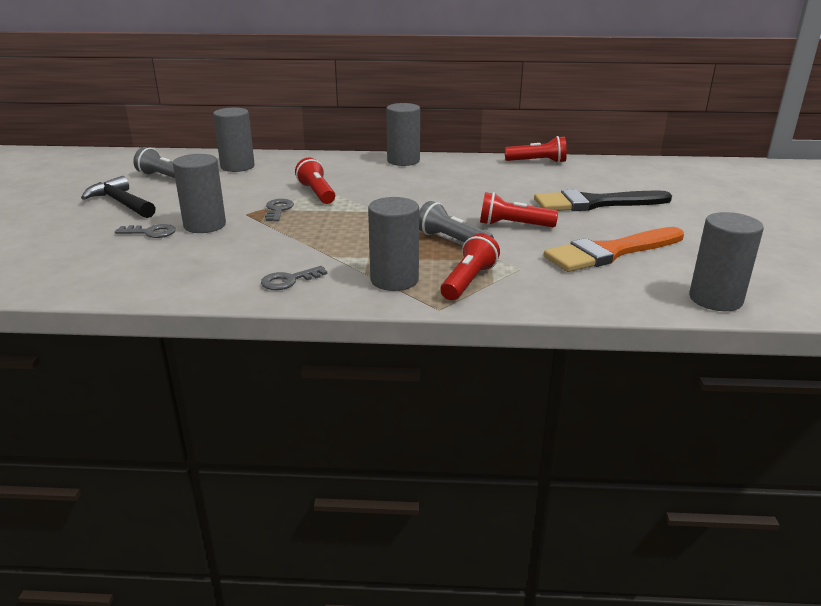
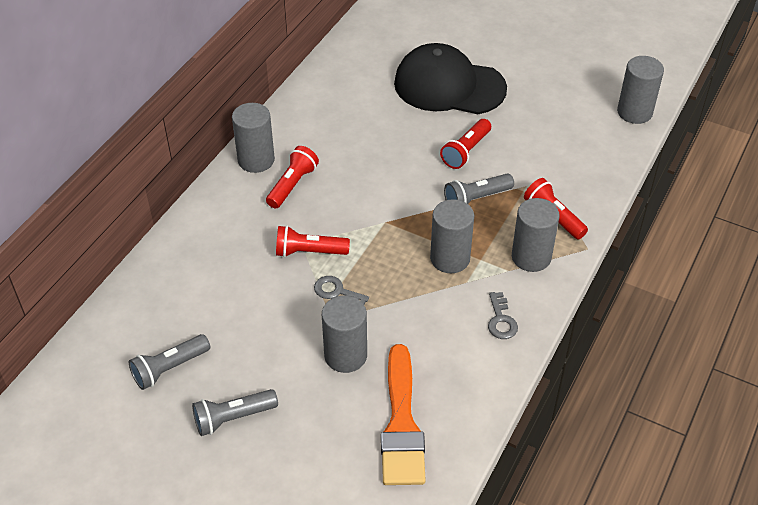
camera: 65 degrees left, 20 degrees up
(121, 203) = (233, 418): black hammer -> grey flashlight
(151, 232) = (339, 401): grey key -> none
(237, 167) = (176, 297): grey cylinder -> grey cylinder (450, 258)
(537, 162) = (327, 72): red flashlight -> red flashlight (292, 185)
(595, 203) = (449, 86): black brush -> black cap
(610, 252) = (543, 123): orange brush -> orange brush (401, 423)

